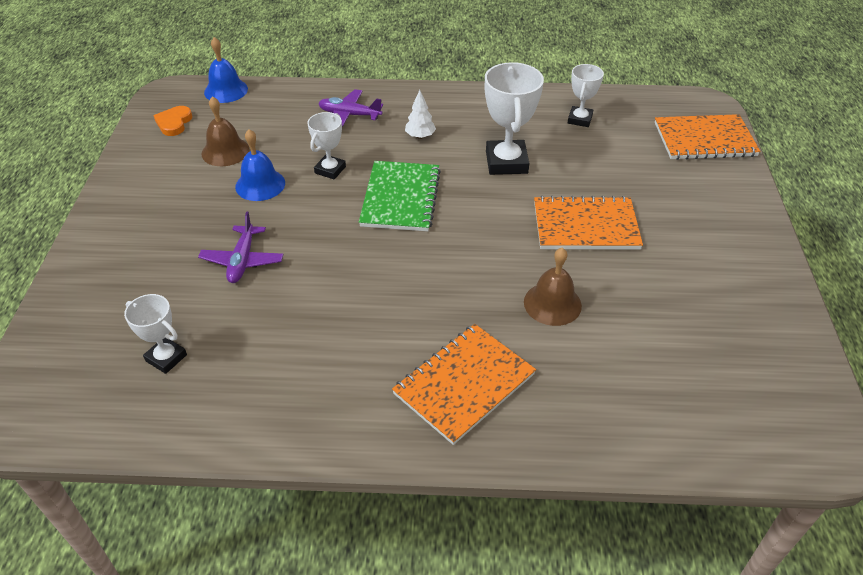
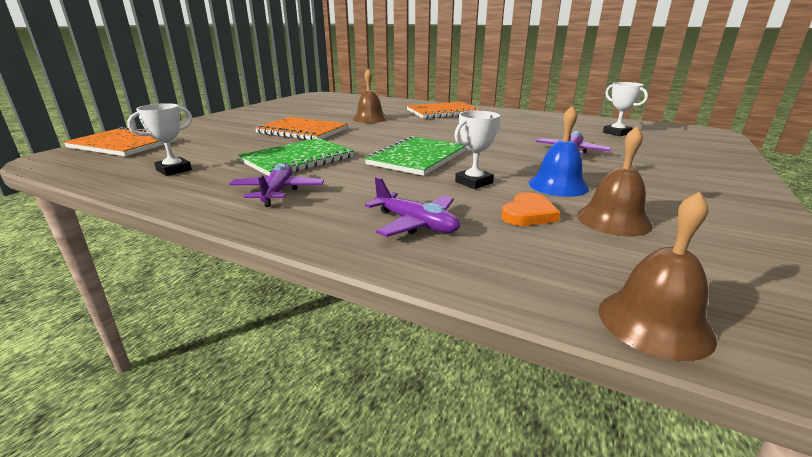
camera: 155 degrees left, 20 degrees down
(174, 123) = (739, 277): orange heart -> orange heart (528, 214)
(226, 90) = (654, 322): blue bell -> brown bell
(420, 136) = (350, 188): white tree -> none
(465, 118) = (278, 192): none -> purple plane
(506, 162) = (298, 159): white trophy -> green notebook

